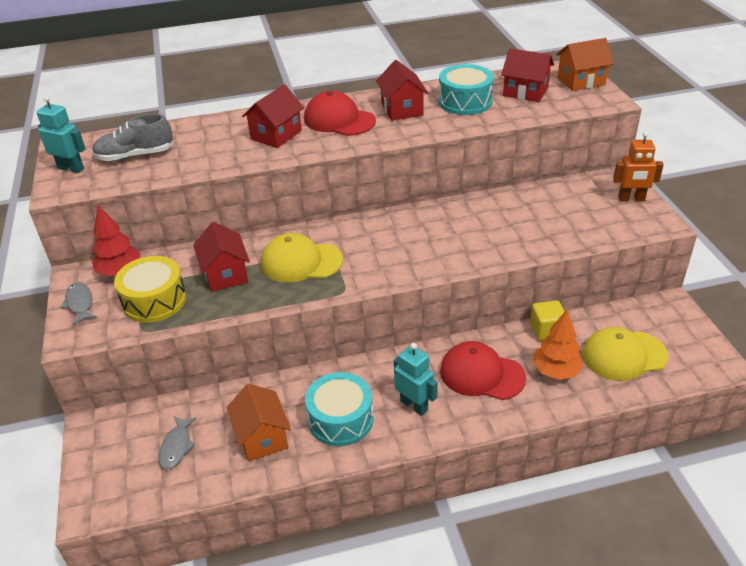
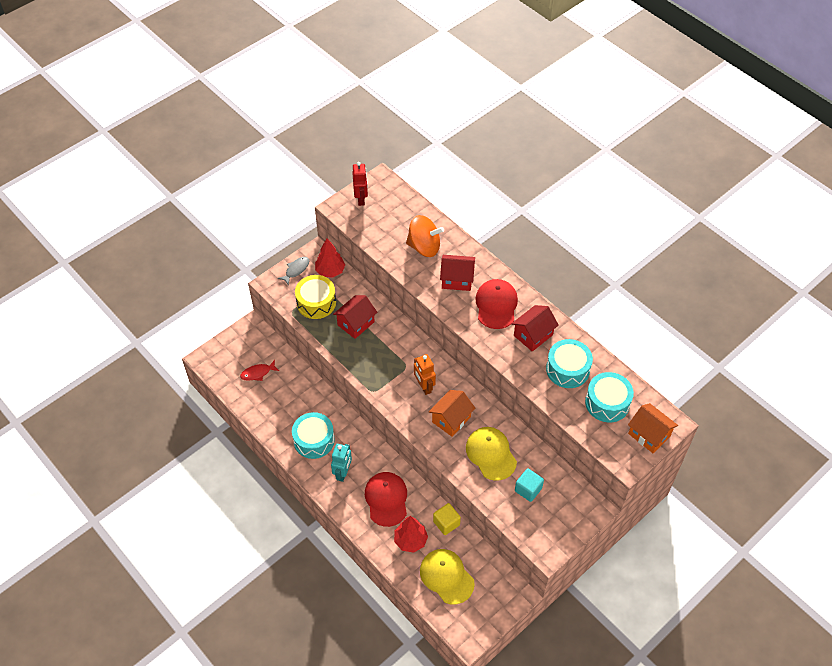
camera: 60 degrees right, 15 degrees up
(71, 168) = (361, 199): turquoise robot -> red robot
(135, 156) = (391, 221): grey shoe -> none
(176, 447) = (258, 373): grey fish -> red fish
(203, 143) = (424, 247): none -> orange spinning top
(262, 437) = (283, 409): orange house -> orange house (451, 419)
(301, 262) = (387, 356): yellow cap -> yellow cap (491, 454)
(525, 92) = (607, 403): red house -> turquoise drum
(556, 371) = (410, 540): orange tree -> red tree
(571, 212) = (528, 489): none -> turquoise cube
(631, 199) = (568, 524): orange robot -> orange robot (424, 387)

